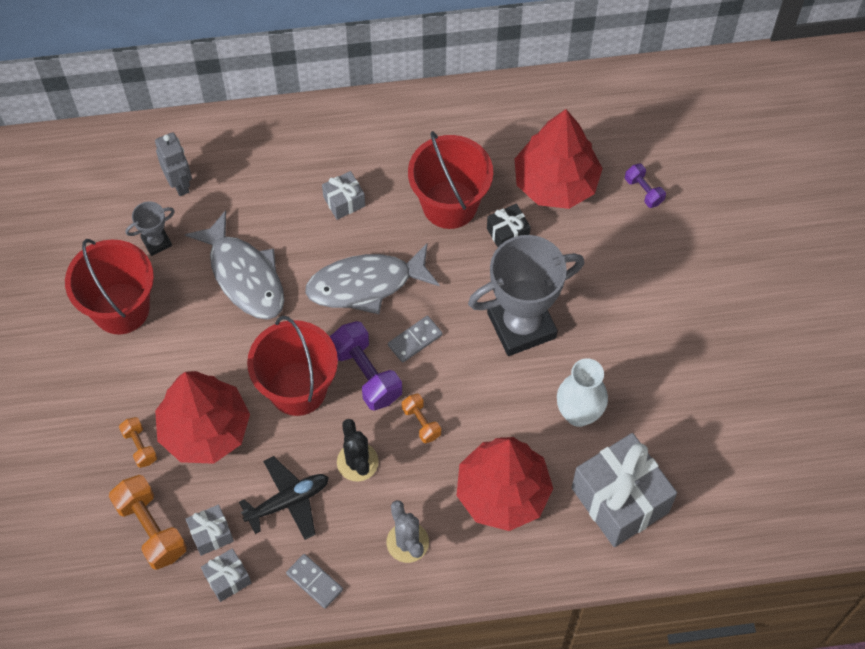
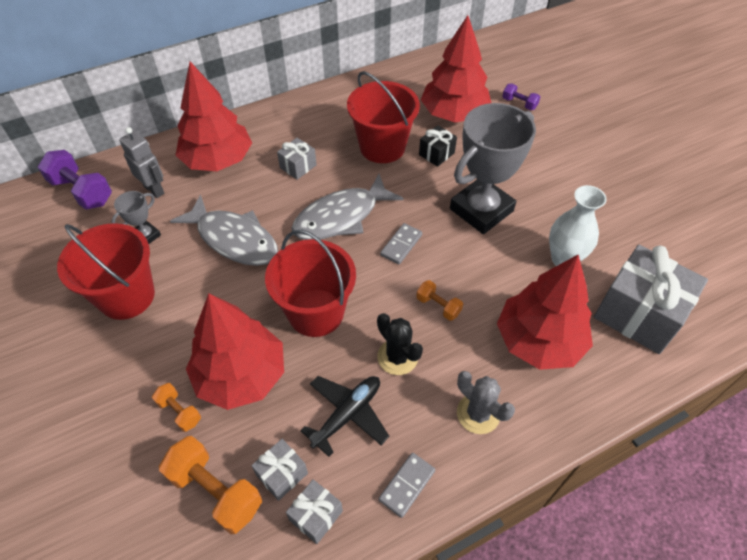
camera: 20 degrees left, 10 degrees down
(259, 165) = (218, 160): none -> red tree
(314, 582) = (407, 485): grey domino -> grey domino turned 75 degrees counterclockwise
(366, 374) = (372, 283): purple dumbbell -> purple dumbbell (82, 191)

